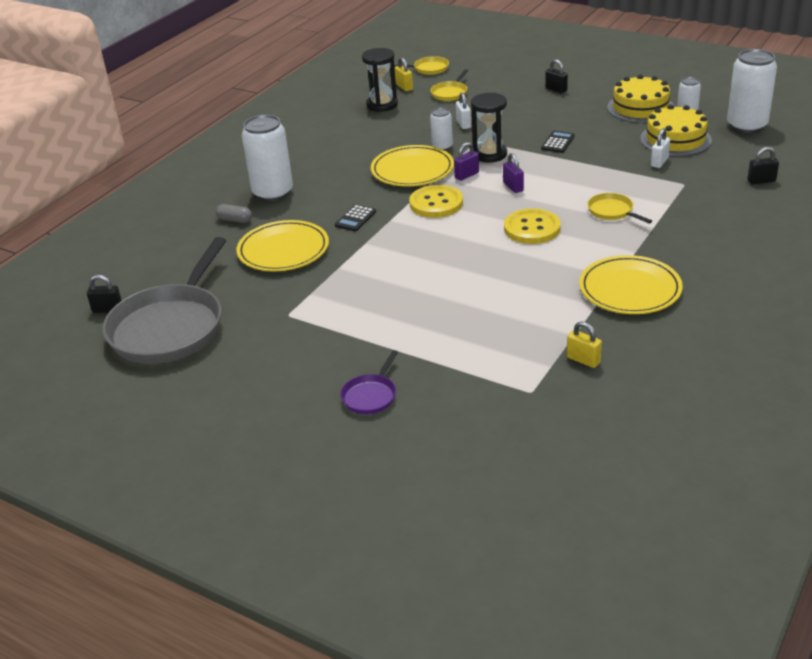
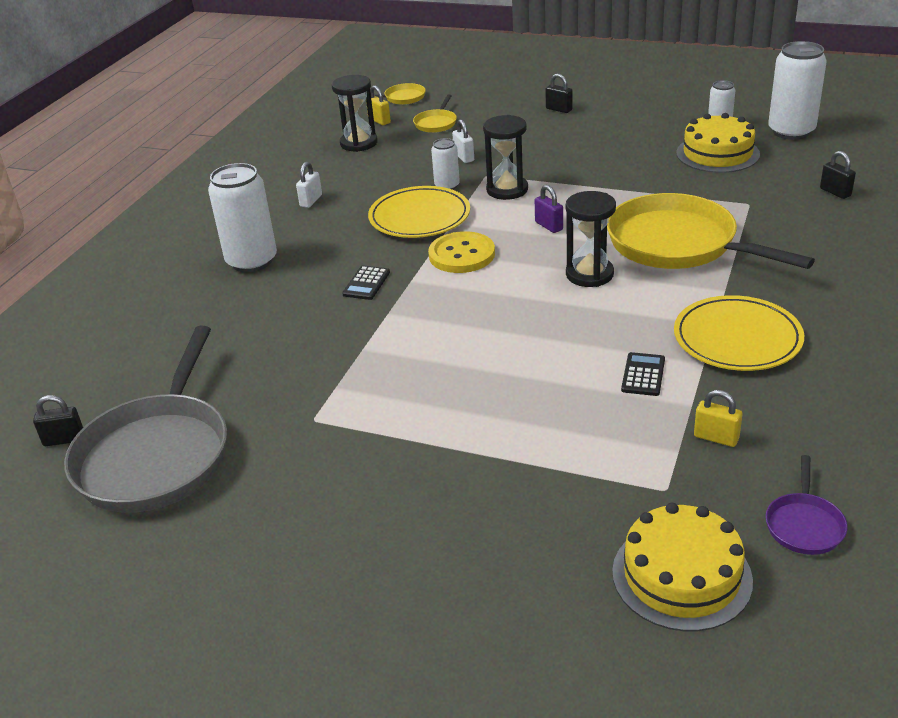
camera: 10 degrees left, 0 degrees up
(235, 220) = (211, 300): grey capsule -> none
(283, 250) = (284, 333): yellow plate -> none
(370, 396) = (456, 521): purple pan -> purple pan (804, 525)
(466, 175) = (488, 217): purple padlock -> none
(532, 228) = (589, 274): yellow button -> black hourglass
(558, 142) = (583, 169): black calculator -> black calculator (643, 375)
(612, 211) = (678, 244): yellow pan -> yellow pan, size x2.32
(640, 107) = (663, 121): yellow cake -> yellow cake (681, 575)
(659, 162) = (710, 181): white padlock -> white padlock (311, 201)
(761, 181) = (835, 192): black padlock -> black padlock turned 75 degrees clockwise

